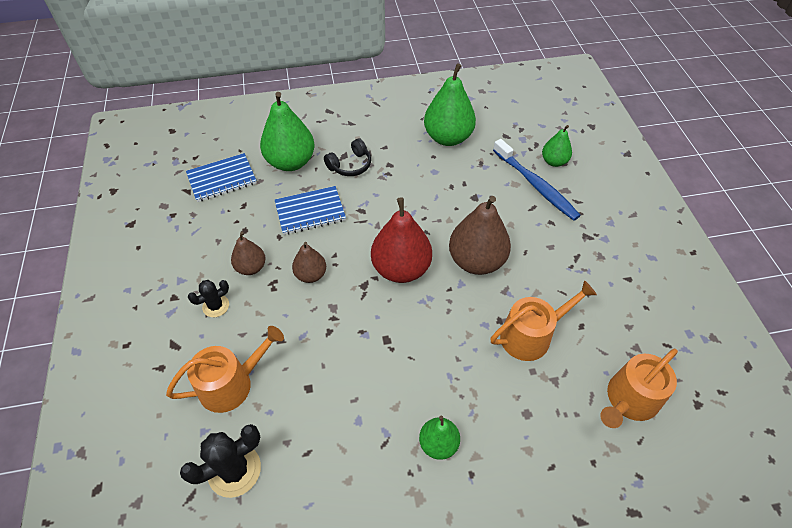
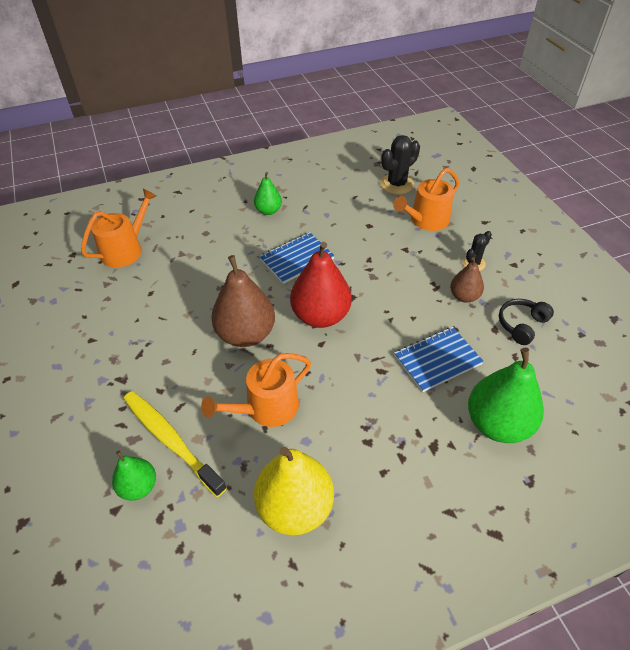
camera: 170 degrees right, 5 degrees down
(222, 179) = (564, 385): blue notebook -> blue notebook (296, 259)
(311, 275) = (405, 298): brown pear -> none
(350, 165) = (418, 432): black headphones -> black headphones (521, 325)
(448, 138) = (295, 507): green pear -> yellow pear
(531, 335) = (196, 280): orange watering can -> orange watering can (266, 408)
(536, 185) = (170, 440): blue toothbrush -> yellow toothbrush

